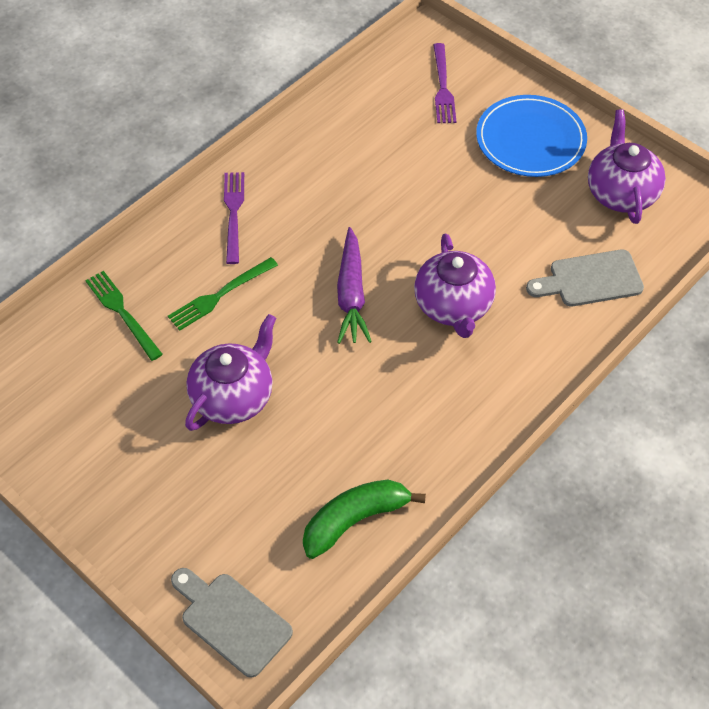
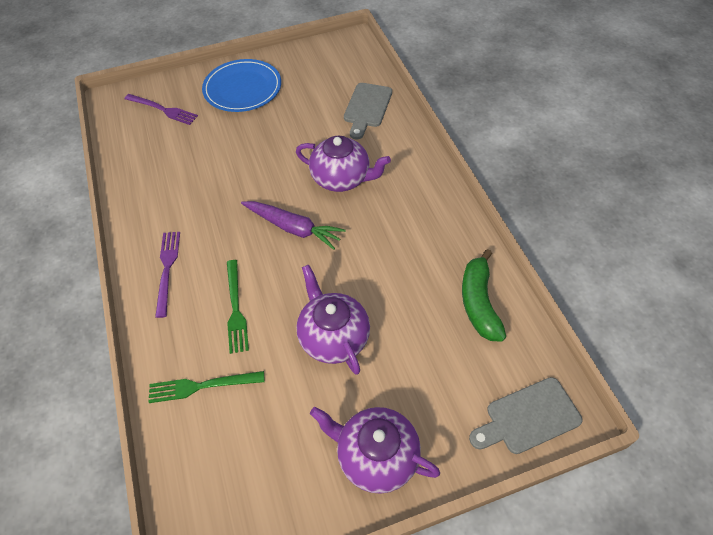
camera: 60 degrees left, 0 degrees up
(233, 213) = (167, 269): purple fork -> purple fork turned 60 degrees clockwise
(621, 193) = (315, 68): purple teapot -> purple teapot (376, 456)

